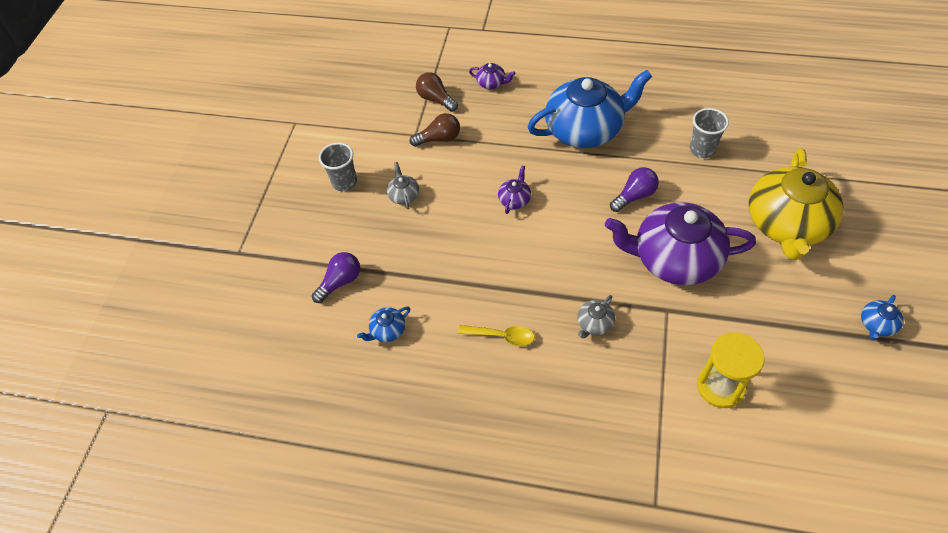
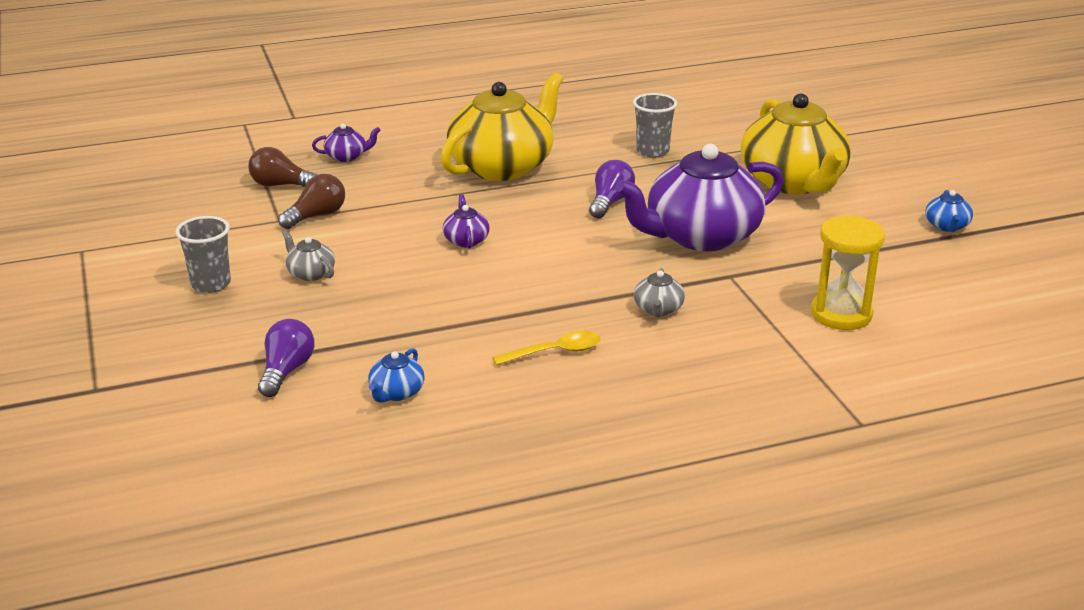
camera: 35 degrees left, 25 degrees down
(585, 129) = (502, 166): blue teapot -> yellow teapot

